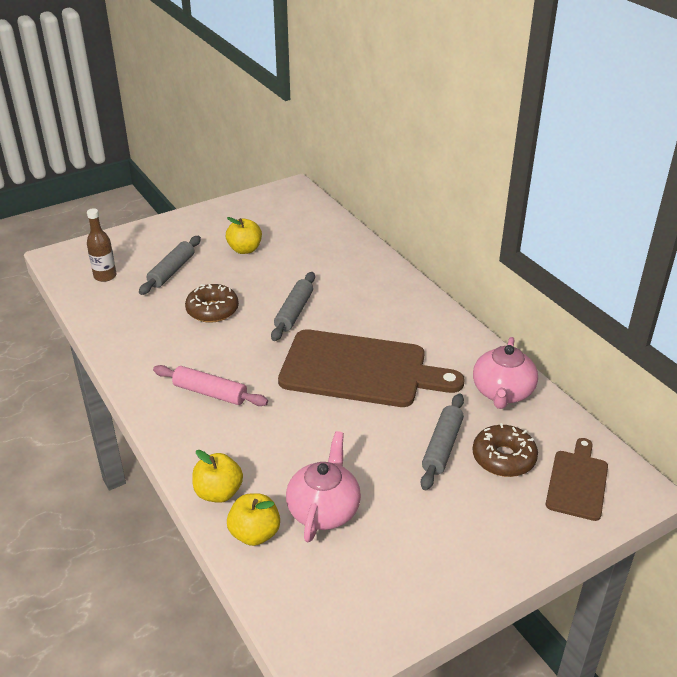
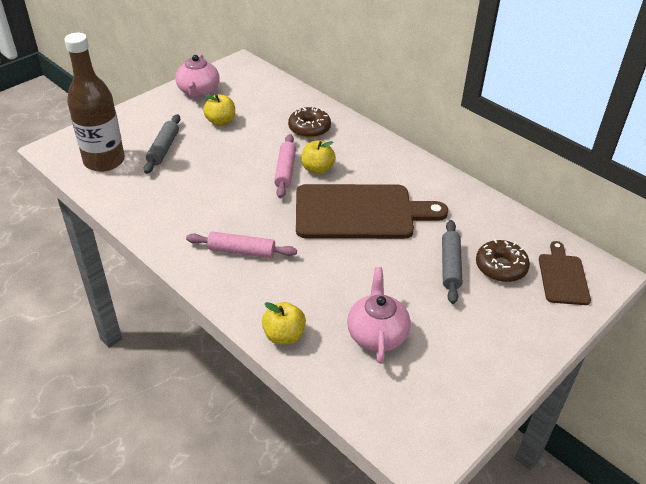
camera: 15 degrees left, 5 degrees up
(105, 276) = (104, 161): brown bottle -> brown bottle, size x1.98
(212, 310) = (214, 179): brown donut -> brown donut (309, 128)
(255, 534) = (328, 364): yellow apple -> yellow apple (317, 169)
(294, 312) = (285, 171): grey rolling pin -> pink rolling pin
(502, 392) = (479, 214): pink teapot -> pink teapot (198, 91)

